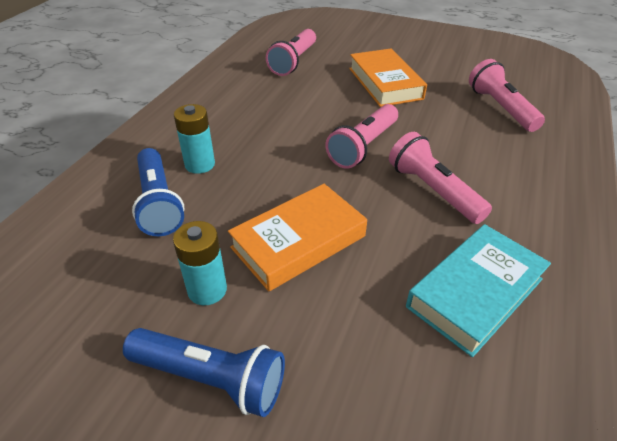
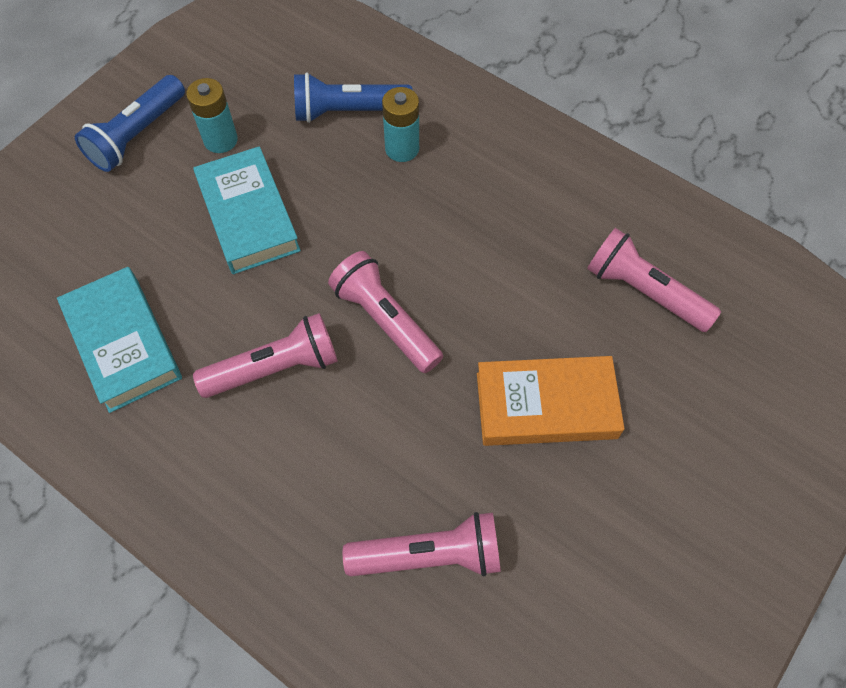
camera: 105 degrees right, 20 degrees up
(298, 242) = (248, 216): orange book -> turquoise book

